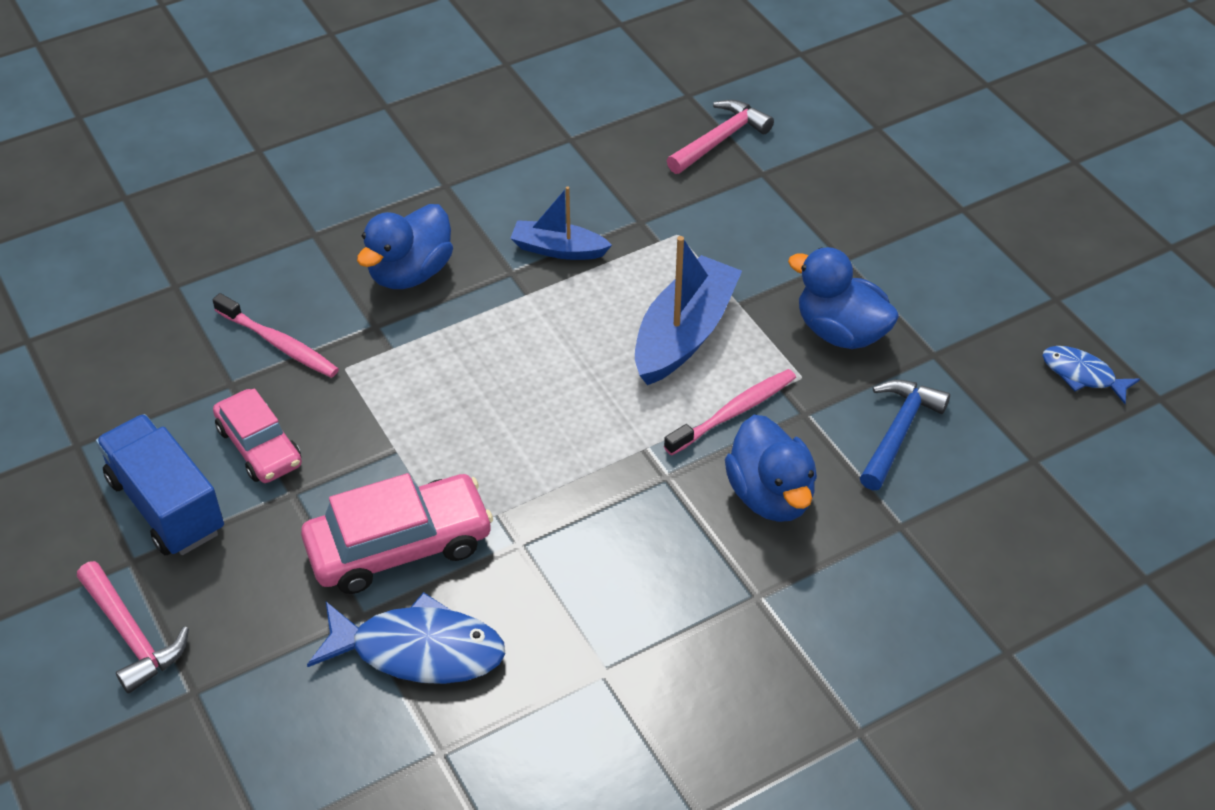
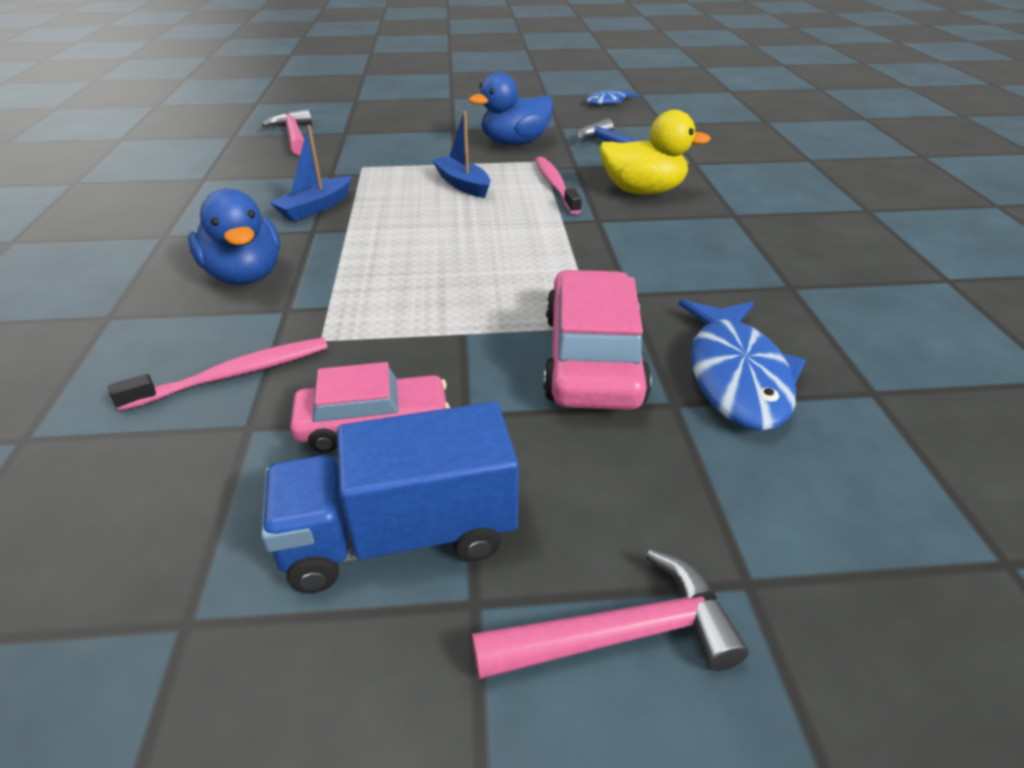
camera: 65 degrees left, 10 degrees down
(419, 650) = (737, 376): blue fish -> blue fish turned 150 degrees clockwise
(684, 334) = (463, 184): blue boat -> blue boat, size x0.60
(770, 495) = (643, 191): blue duck -> yellow duck

